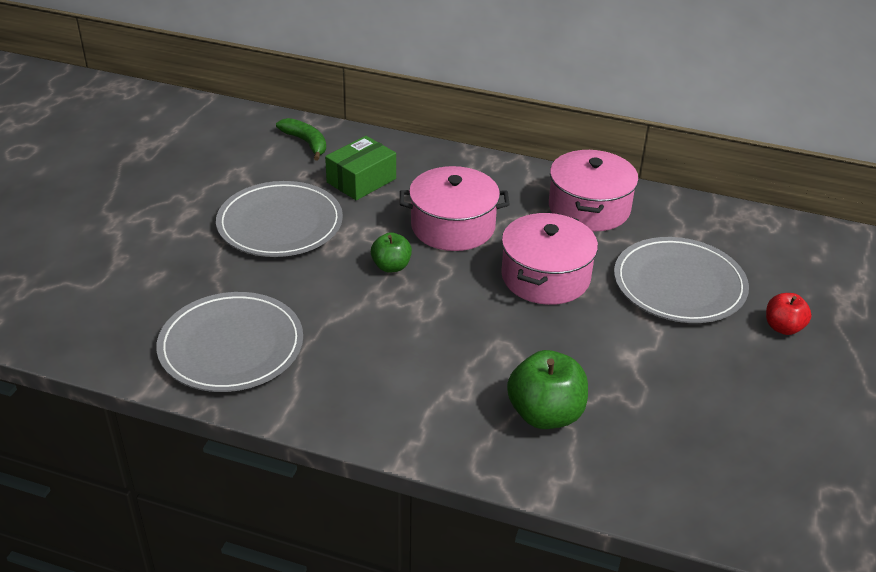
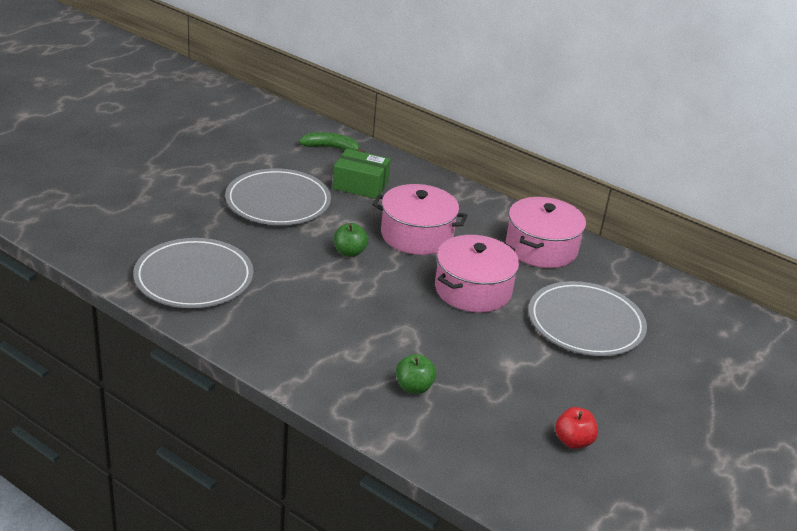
camera: 15 degrees right, 5 degrees down
(306, 143) = (331, 148): green banana -> green banana turned 60 degrees counterclockwise
(361, 180) = (360, 185): green box -> green box turned 45 degrees clockwise
(545, 414) = (414, 387): green apple -> green apple, size x0.60
(783, 327) = (659, 377): red apple -> red apple (573, 441)

